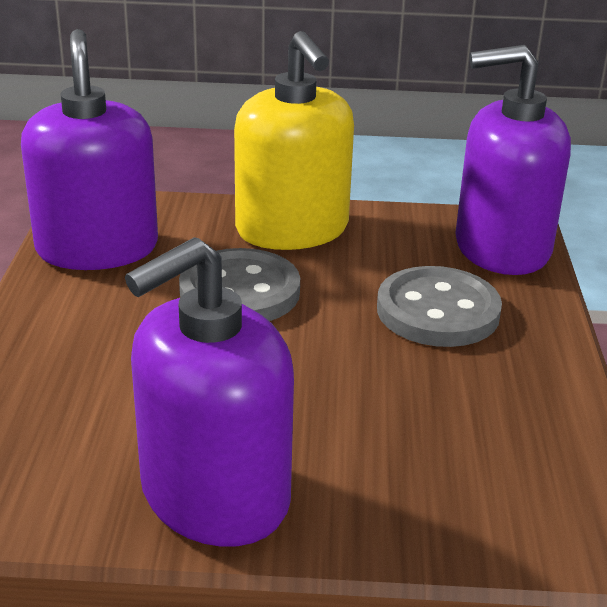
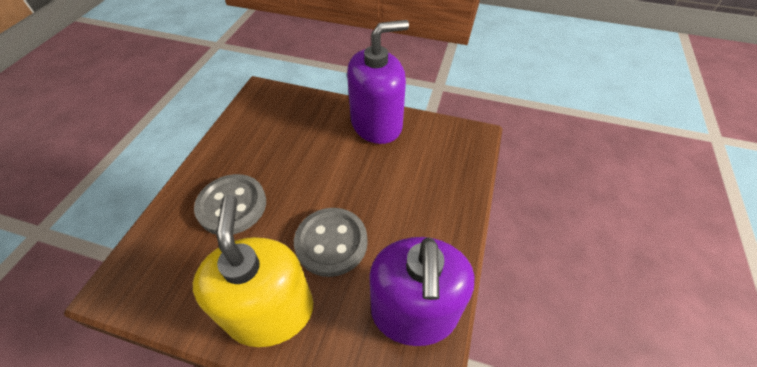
camera: 165 degrees left, 20 degrees up
(501, 248) = (148, 259): purple soap dispenser -> none

